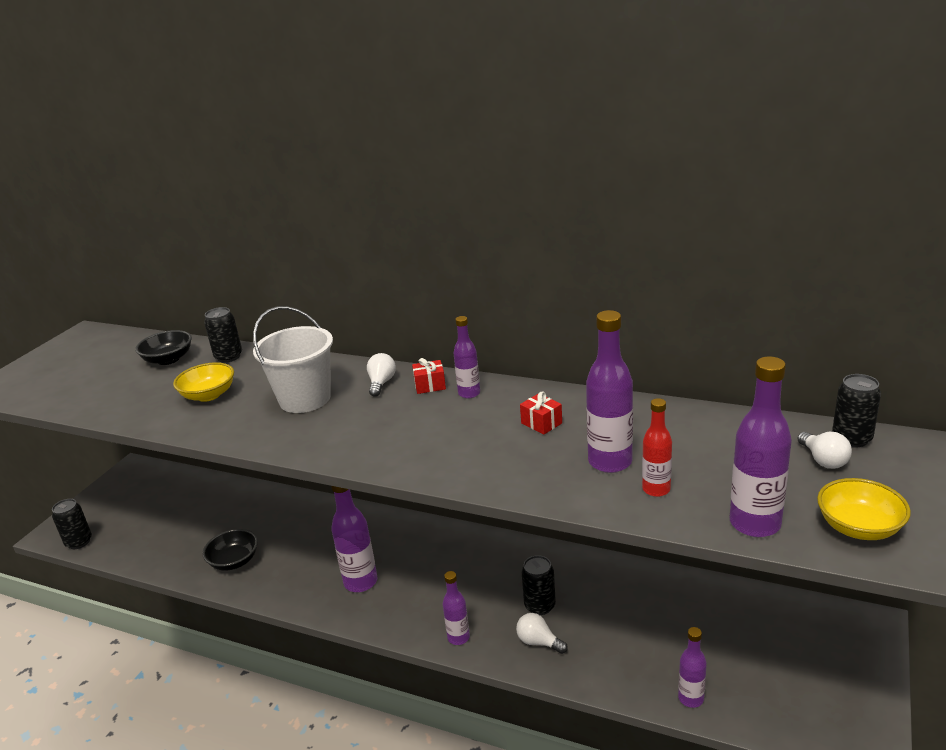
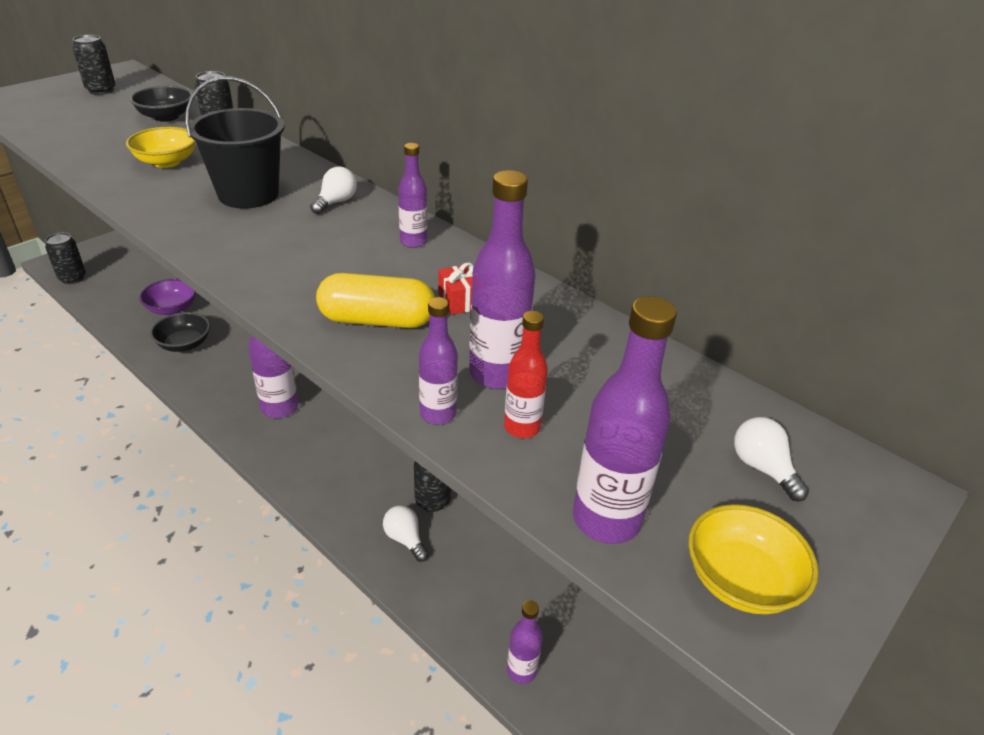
camera: 15 degrees right, 10 degrees up
(199, 536) = (172, 308): none -> purple bowl
(305, 399) = (248, 194): white bucket -> black bucket
(430, 385) = (381, 220): red gift -> none
(458, 637) = (331, 501): purple bottle -> purple bottle (438, 414)
(494, 456) = (377, 320): none -> yellow capsule
(823, 460) = (762, 468): white light bulb -> white light bulb turned 150 degrees clockwise
(851, 438) = (823, 453): black can -> black can (101, 90)

